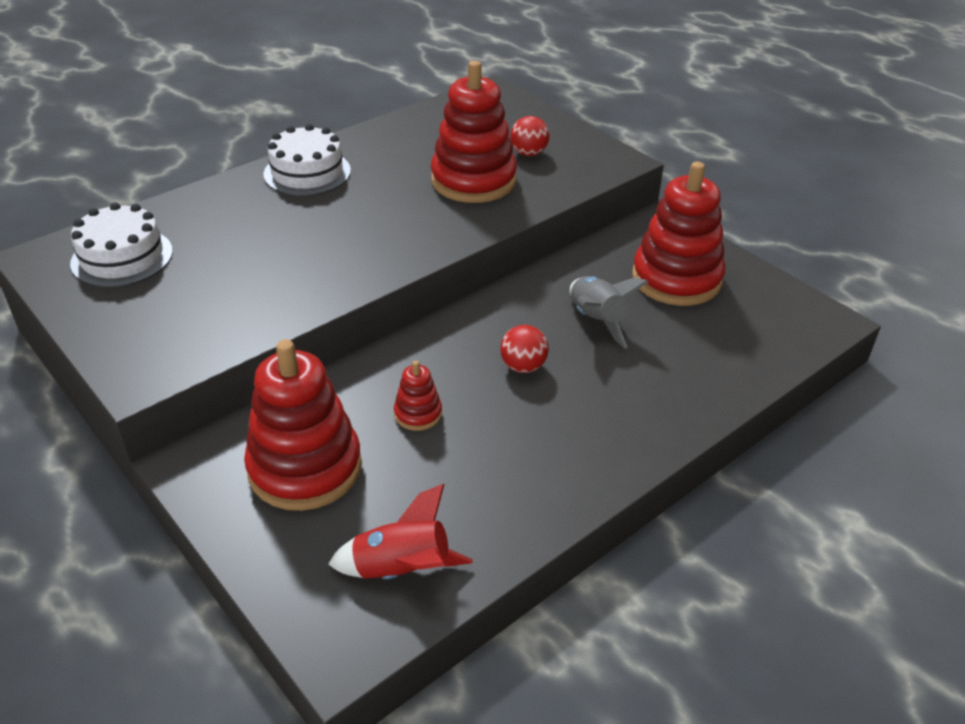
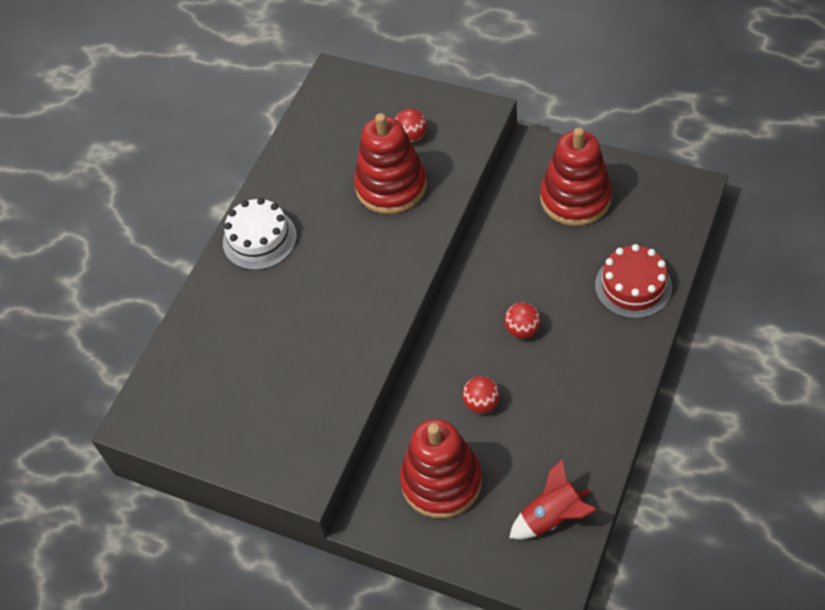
camera: 20 degrees left, 15 degrees up
(122, 257) = (195, 391): white cake -> none
(418, 414) = (481, 403): red stacking toy -> red ball
(596, 321) = (544, 265): grey rocket -> none
(688, 380) = (633, 286): none -> red cake

